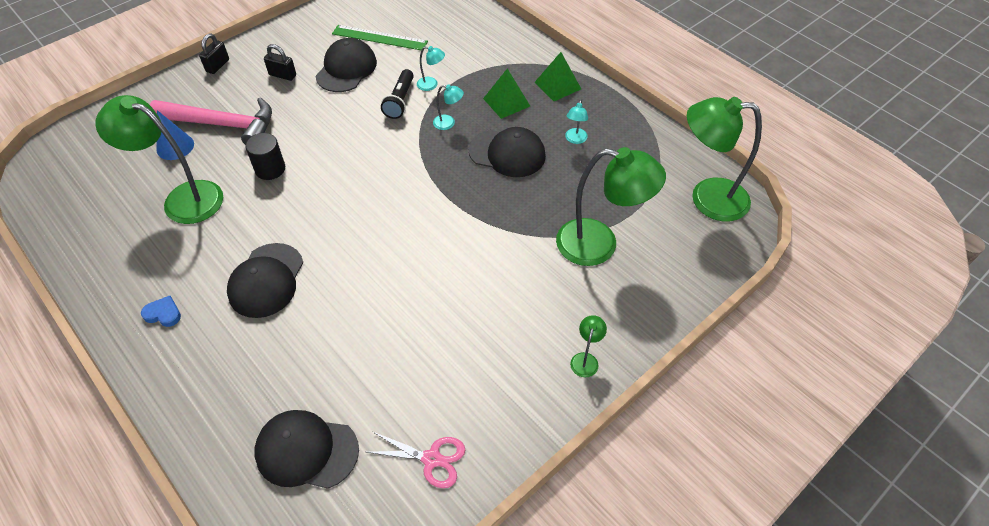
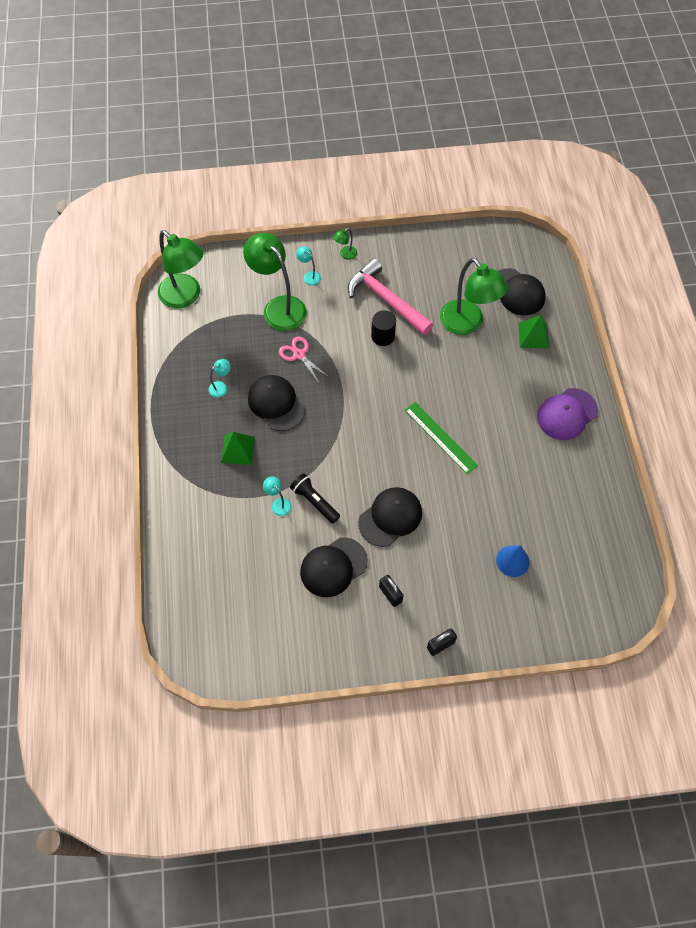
camera: 145 degrees left, 10 degrees up
(163, 313) = (567, 414): blue heart -> purple cap
(183, 198) = (524, 502): green lamp -> green lamp (467, 324)
(223, 124) = (466, 563): pink hammer -> pink hammer (386, 299)
(266, 280) = (494, 401): black cap -> black cap (390, 517)
(270, 169) = (450, 492): black cylinder -> black cylinder (383, 336)
(379, 38) = (280, 590): green ruler -> green ruler (440, 437)
(400, 101) = (314, 501): black flashlight -> black flashlight turned 90 degrees counterclockwise
(432, 459) = (457, 255): pink scissors -> pink scissors (299, 355)
(448, 123) = (295, 456): turquoise lamp -> turquoise lamp (309, 276)
(557, 85) = (186, 442): green pyramid -> green pyramid (533, 335)

